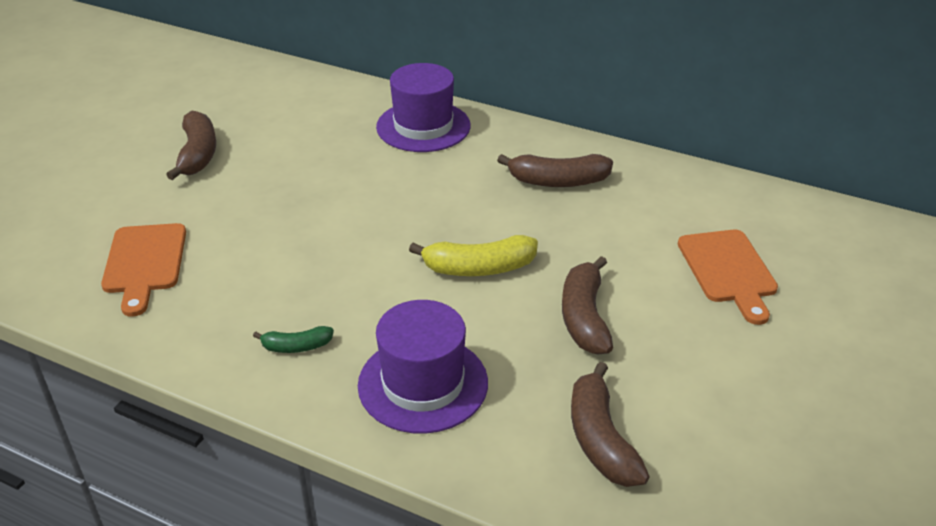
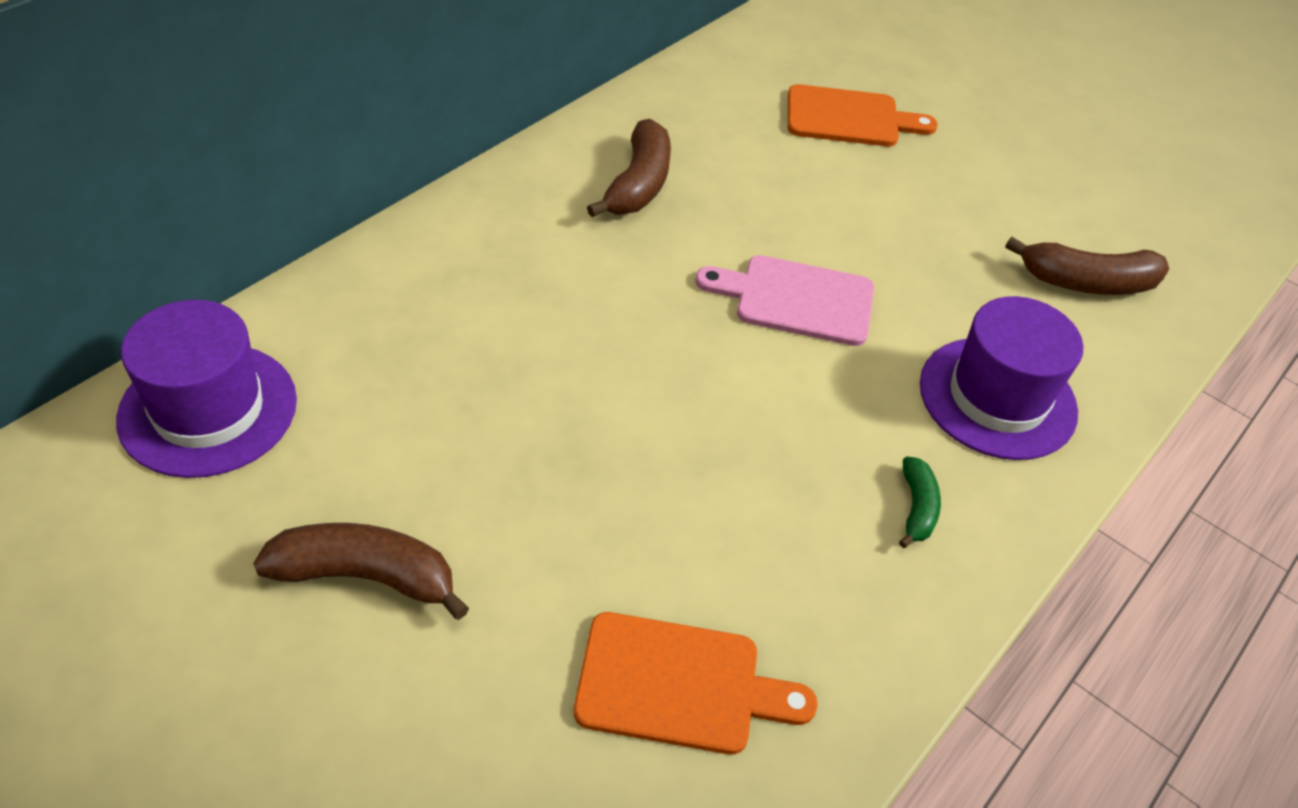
camera: 80 degrees left, 10 degrees up
(423, 126) = (436, 272): purple hat -> purple hat (208, 409)
(478, 268) = (796, 299): yellow banana -> pink cutting board
(584, 317) = (904, 239): brown banana -> none

